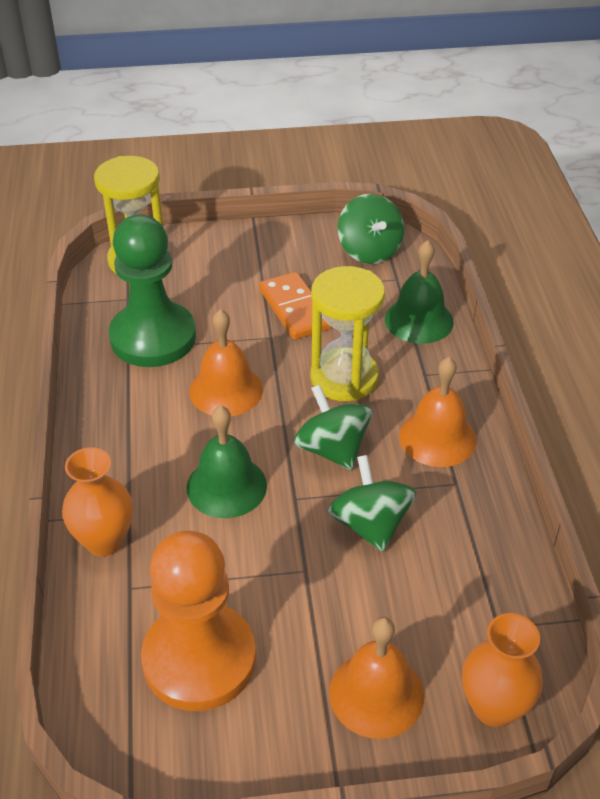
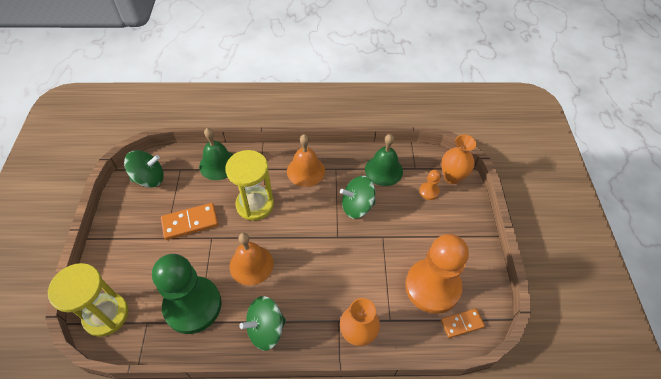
camera: 85 degrees left, 10 degrees up
(121, 711) = (462, 324): none -> orange domino
(226, 486) = (325, 268): green bell -> green bell (383, 170)
(332, 449) = (306, 216): green spinning top -> green spinning top (266, 329)
(376, 694) = (448, 216): orange bell -> none
(437, 655) = (429, 191): none -> orange pawn

